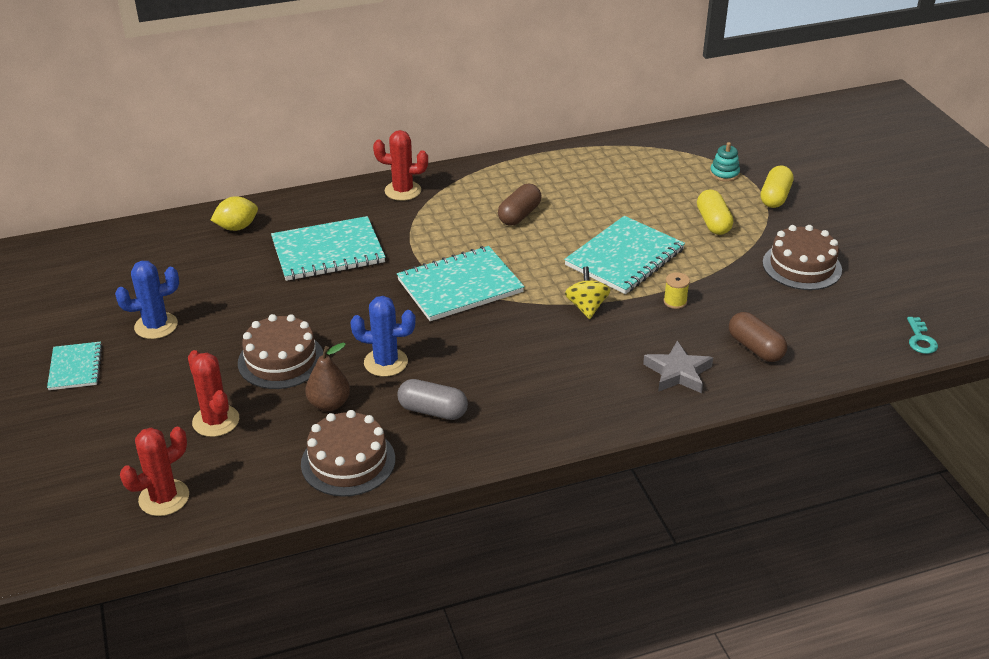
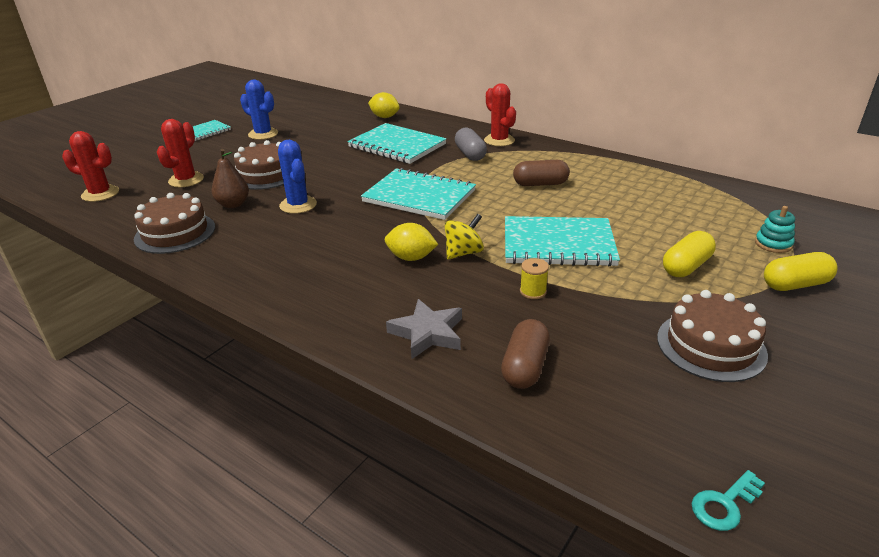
camera: 55 degrees right, 5 degrees down
(433, 411) = (258, 241): grey capsule -> grey capsule (470, 154)
(564, 336) = (411, 258): none -> yellow lemon

